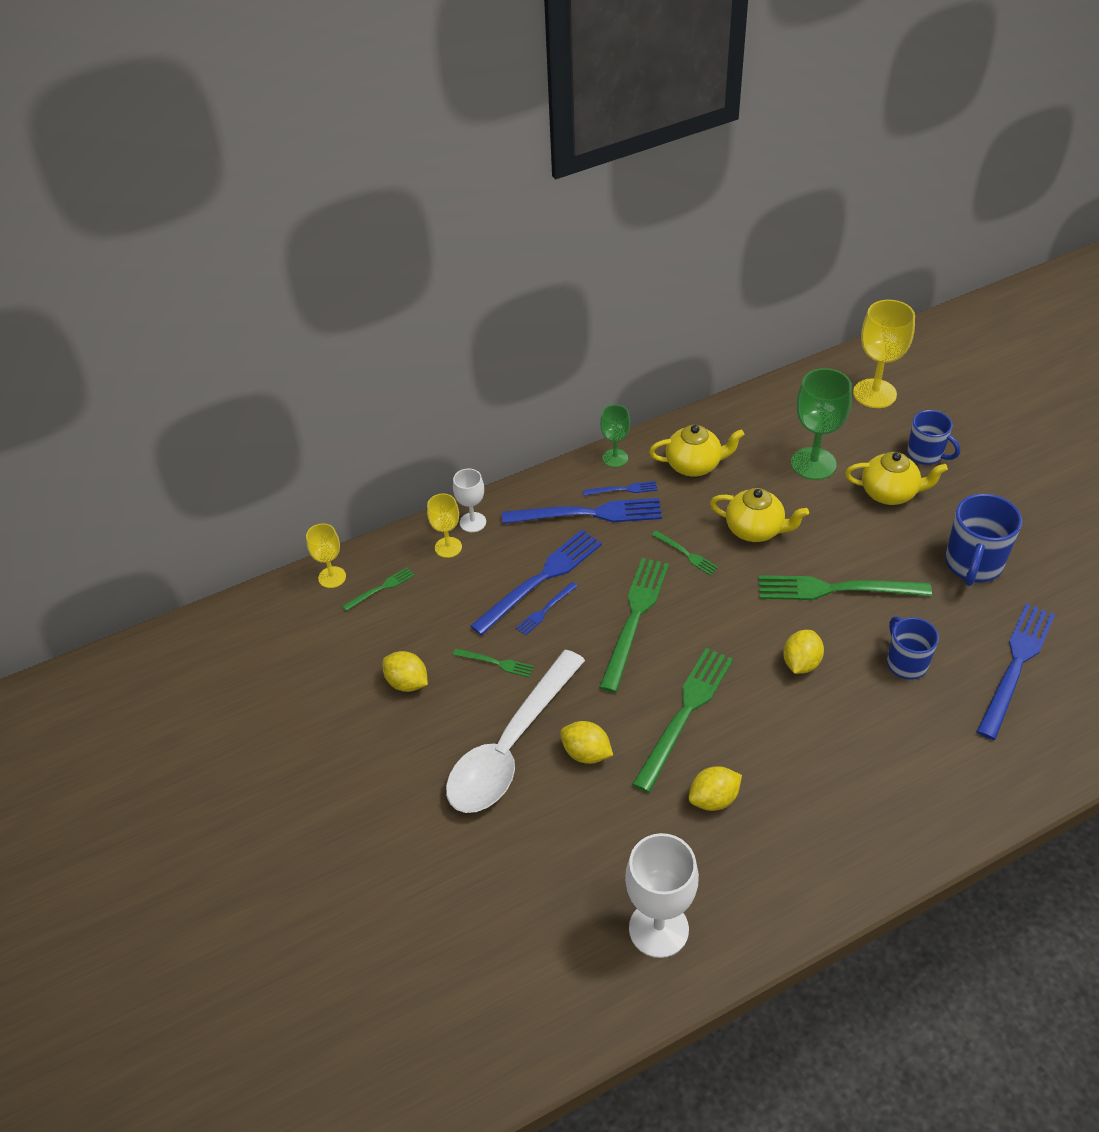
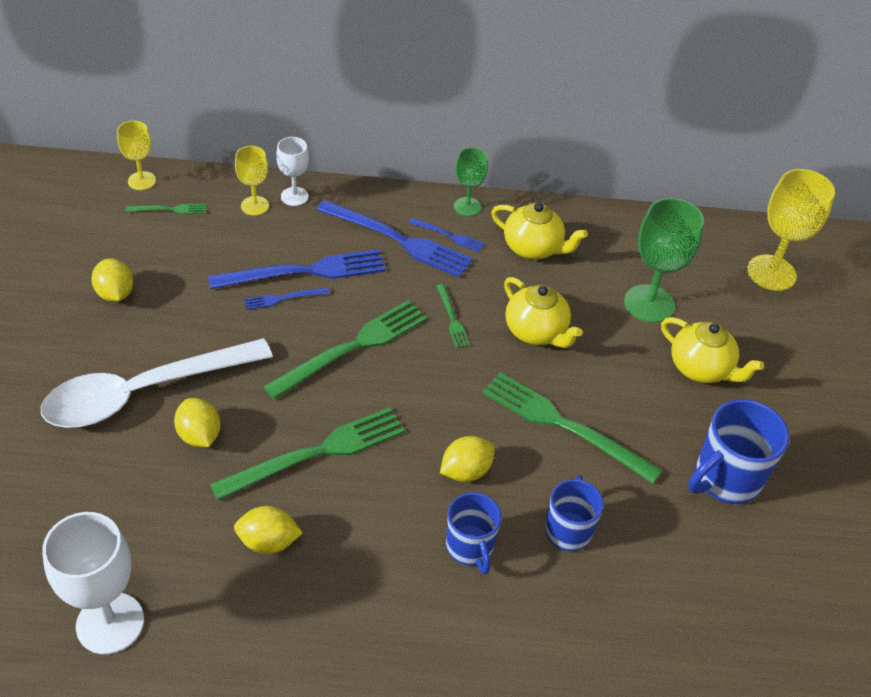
camera: 25 degrees right, 0 degrees up
(496, 663) = (200, 318): green fork -> none
(926, 454) = (772, 353): blue mug -> blue mug (470, 547)
(1016, 665) = (680, 599): blue fork -> none

